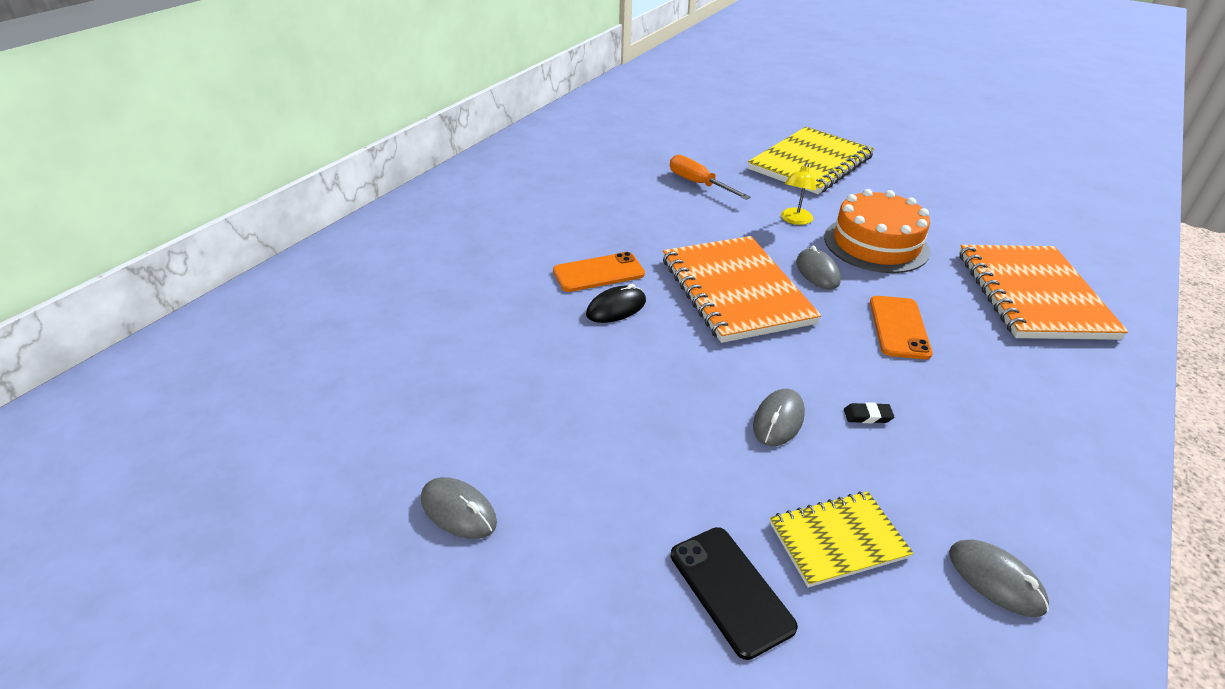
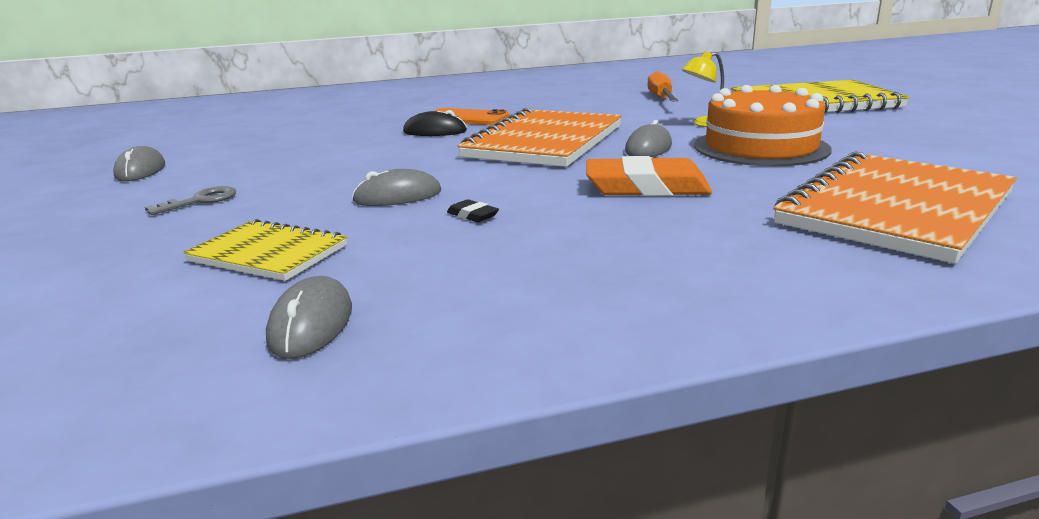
camera: 45 degrees right, 15 degrees down
(640, 516) = (201, 201): none -> grey key
(731, 590) = (151, 243): black phone -> none
(899, 327) = (646, 187): orange phone -> orange eraser

